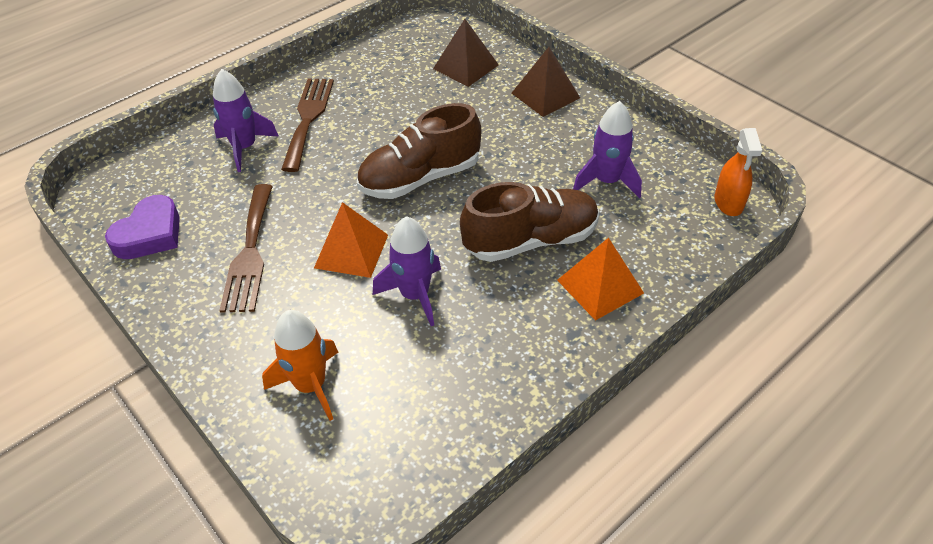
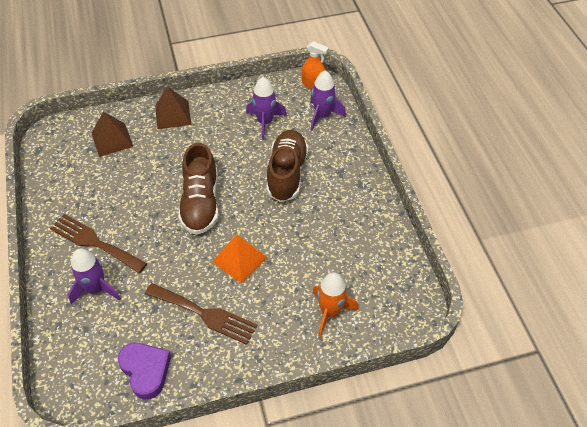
camera: 65 degrees left, 5 degrees up
(415, 295) = (294, 241): purple rocket -> purple rocket (322, 116)
(600, 286) = (336, 160): orange pyramid -> none

